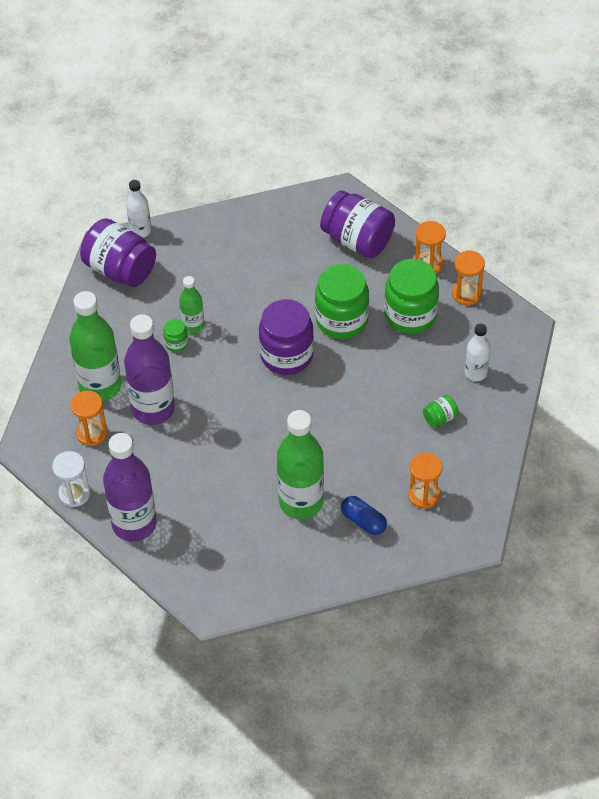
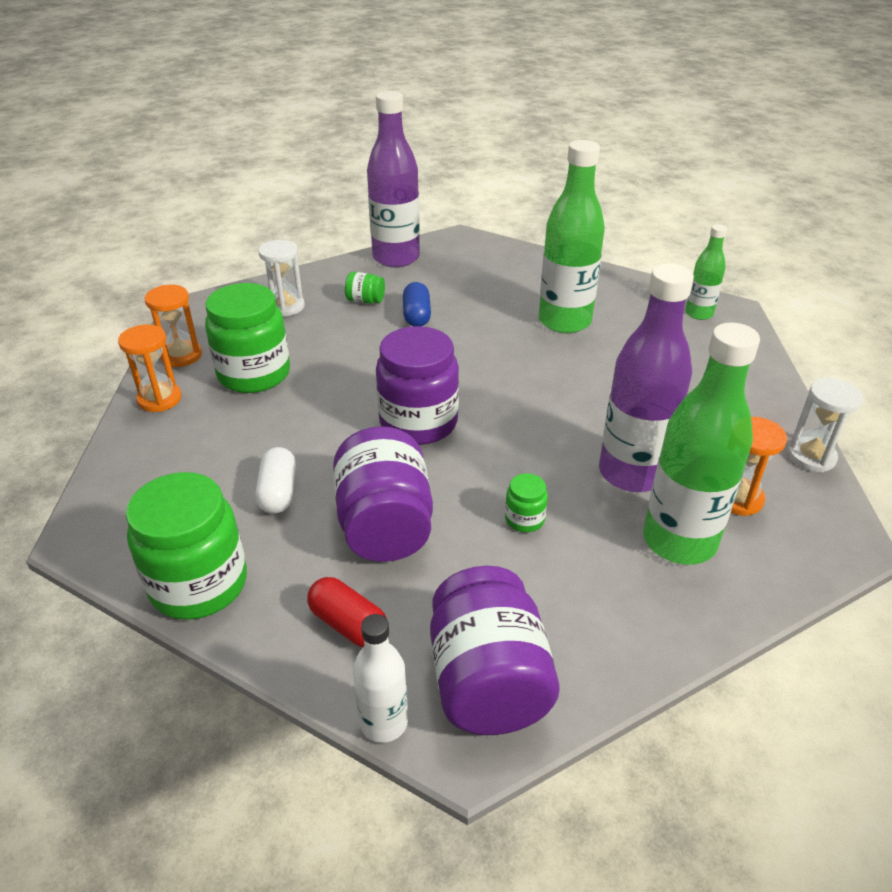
camera: 135 degrees left, 15 degrees down
(134, 524) = (756, 395): purple bottle -> purple bottle (396, 258)
(193, 247) = (348, 624): none -> red capsule
(193, 326) = (479, 523): green bottle -> green bottle (699, 313)
(296, 270) = (278, 492): none -> white capsule
(341, 320) = (318, 414): green jar -> green jar (199, 584)
(357, 240) = (169, 471): purple jar -> purple jar (385, 525)
(363, 521) = (528, 285): blue capsule -> blue capsule (417, 315)
(423, 495) = (457, 273): orange hourglass -> none
(475, 373) = (286, 307): white bottle -> white hourglass

